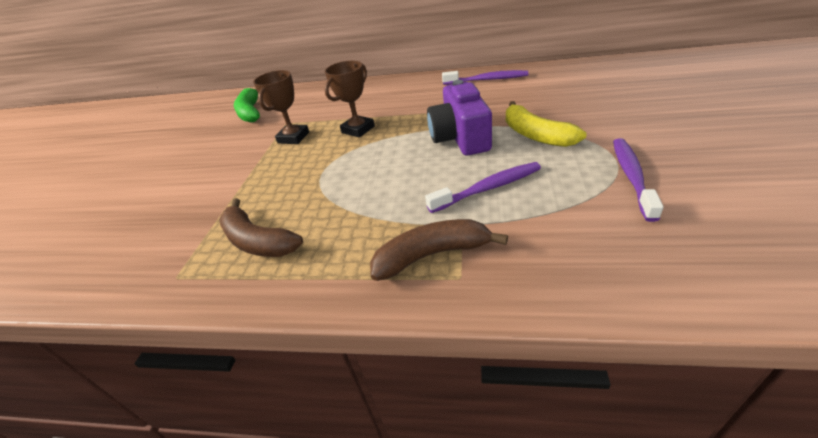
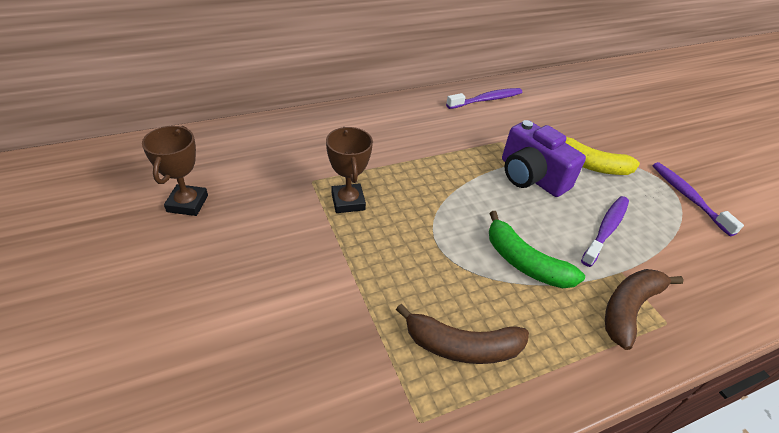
camera: 40 degrees left, 5 degrees up
(250, 112) = (236, 169): green banana -> green banana (524, 262)
(358, 129) = (416, 179): brown trophy -> brown trophy (187, 203)

